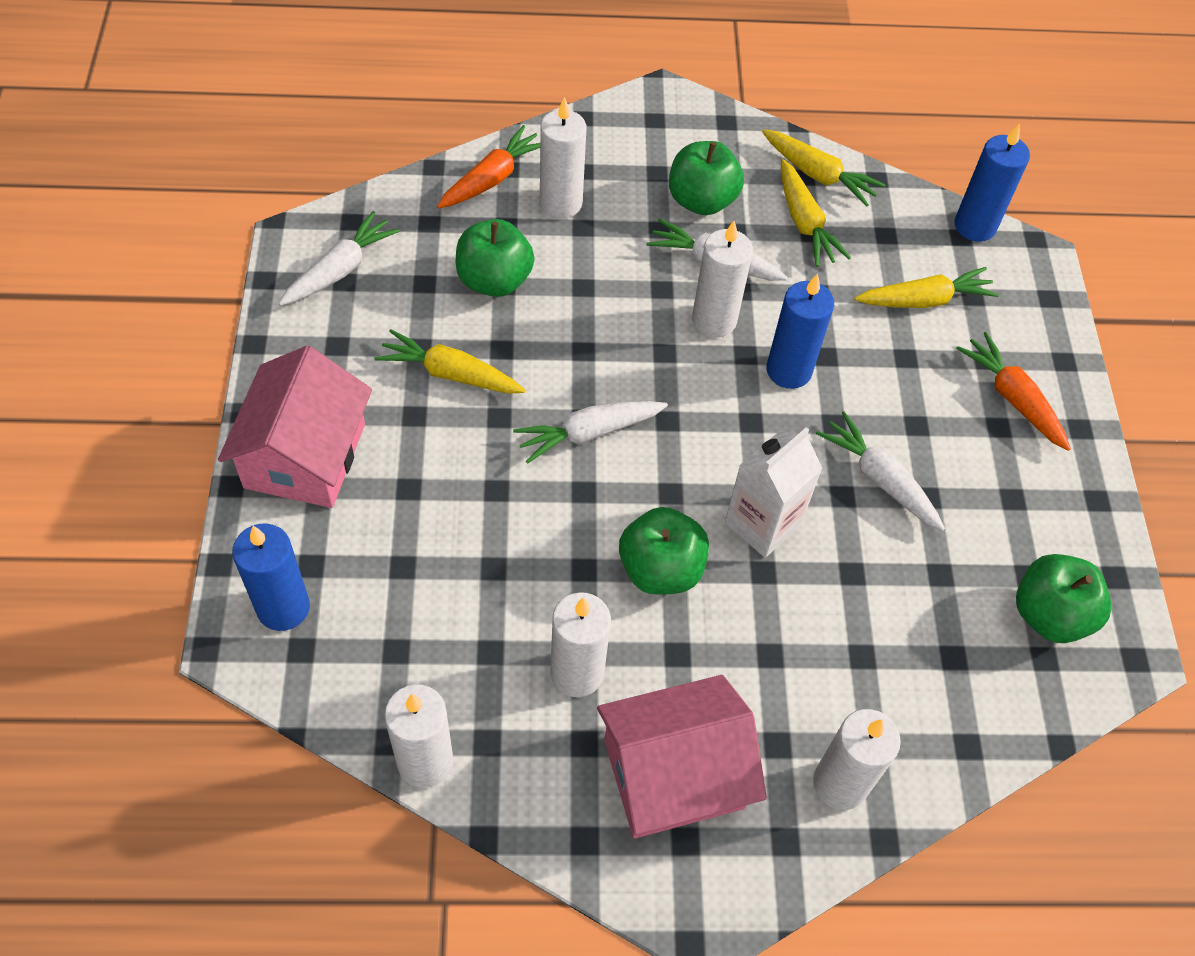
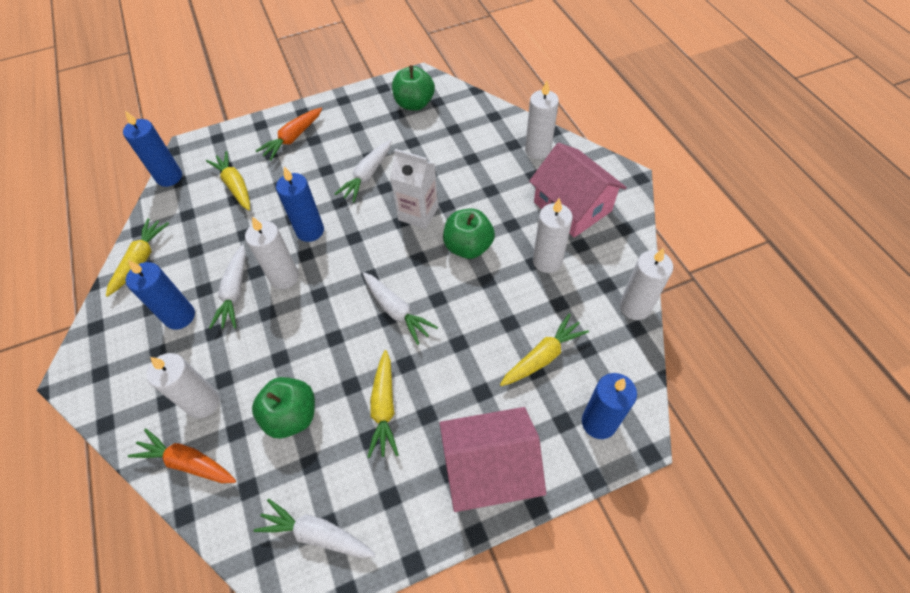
camera: 105 degrees left, 0 degrees up
(701, 201) = (180, 316): green apple -> blue candle
(804, 223) = (187, 255): yellow carrot -> yellow carrot (543, 356)

